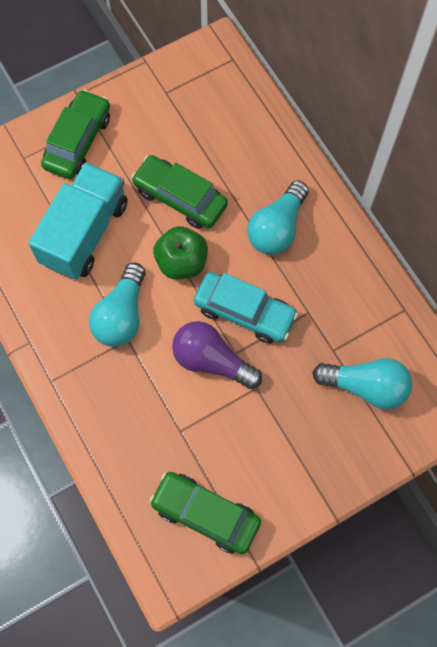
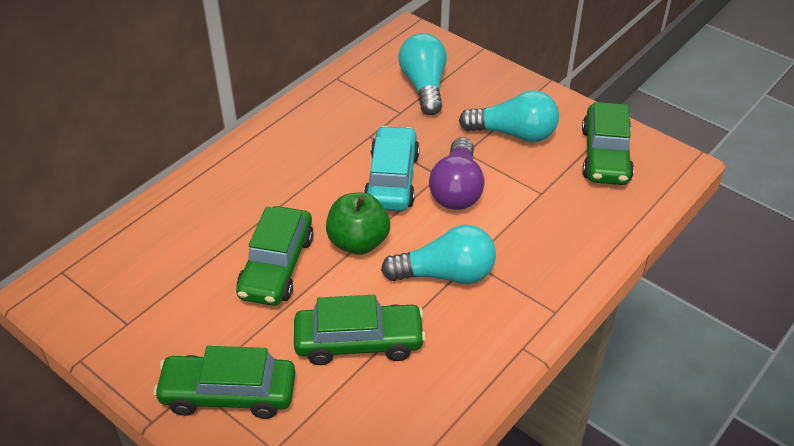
camera: 110 degrees left, 25 degrees down
(84, 233) = (359, 342): turquoise truck -> green car
(277, 228) = (285, 178): turquoise light bulb -> turquoise light bulb (514, 133)

